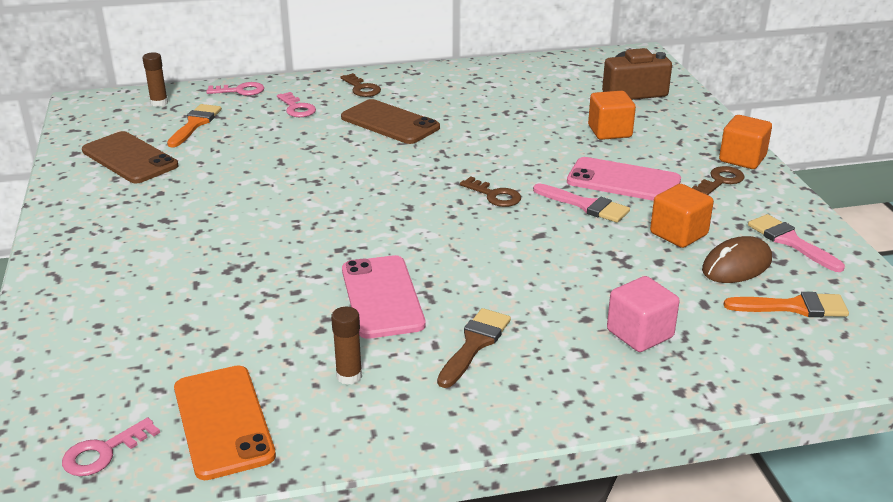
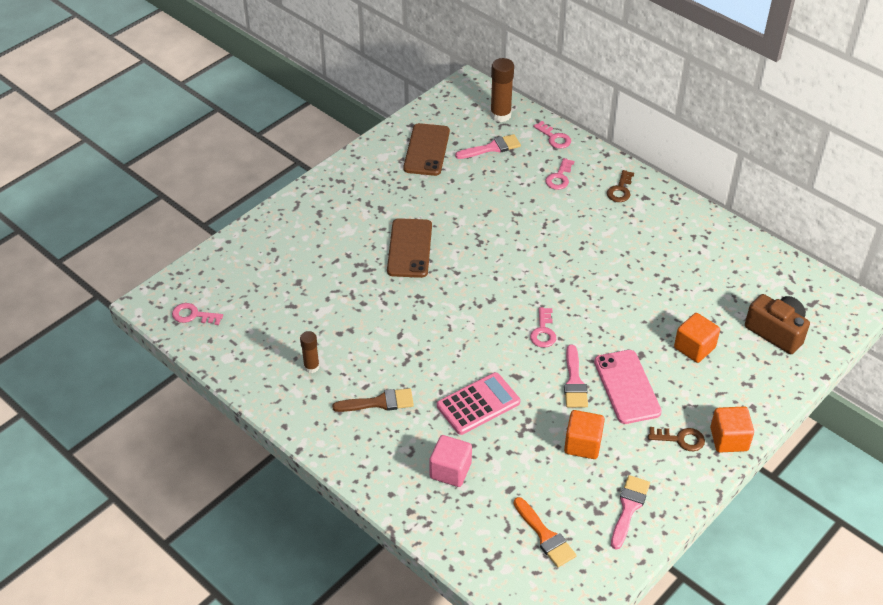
camera: 55 degrees right, 15 degrees up
(159, 103) = (500, 115): brown glue stick -> brown glue stick, size x1.64
(195, 124) = (491, 148): orange brush -> pink brush
(223, 421) = (243, 341): orange phone -> none
(382, 297) = (388, 341): pink phone -> none
(390, 123) = (587, 231): brown phone -> brown phone (409, 248)
(494, 195) = (543, 331): brown key -> pink key
(555, 274) = (478, 404): none -> pink calculator
(736, 265) = (570, 489): brown mouse -> none

